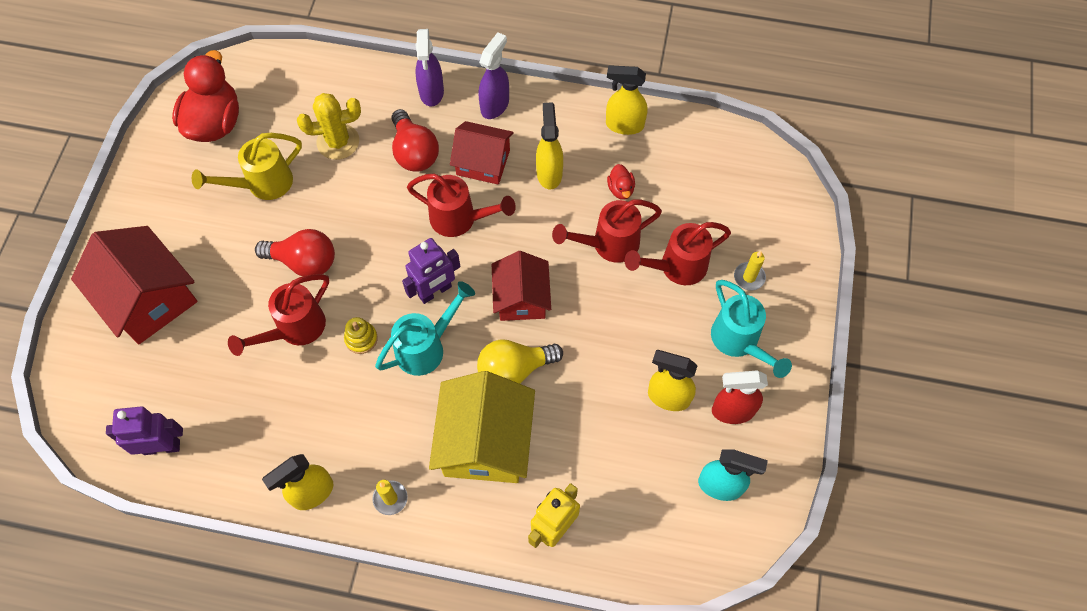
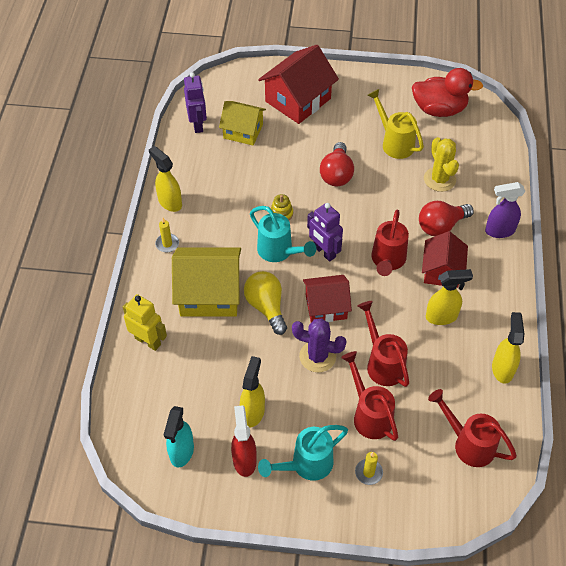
camera: 85 degrees right, 10 degrees down
(193, 380) = (243, 131): none -> yellow house
(295, 329) = (284, 176): red watering can -> red watering can (468, 444)
(495, 105) = (498, 274): purple spray bottle -> none
(594, 315) = (317, 356): none -> purple cactus
(620, 189) = (437, 369): red duck -> none

